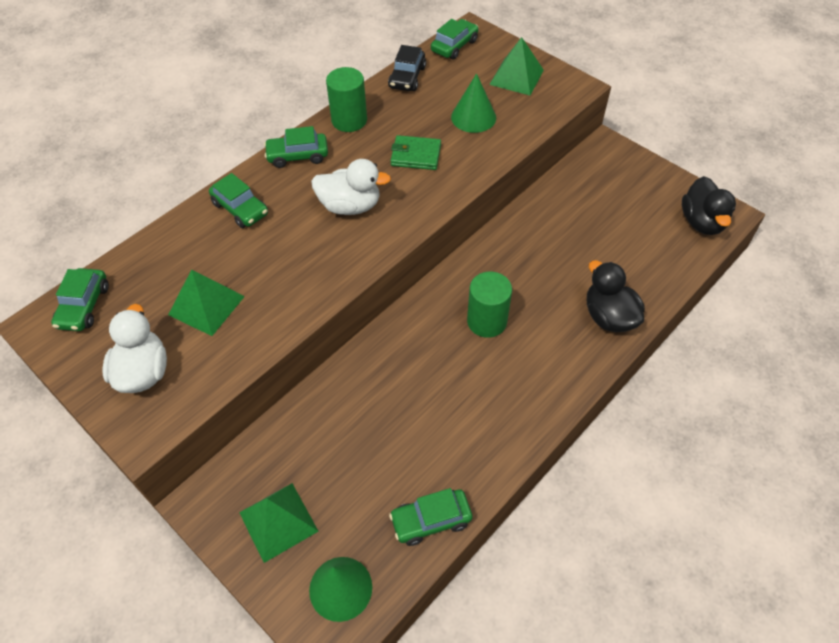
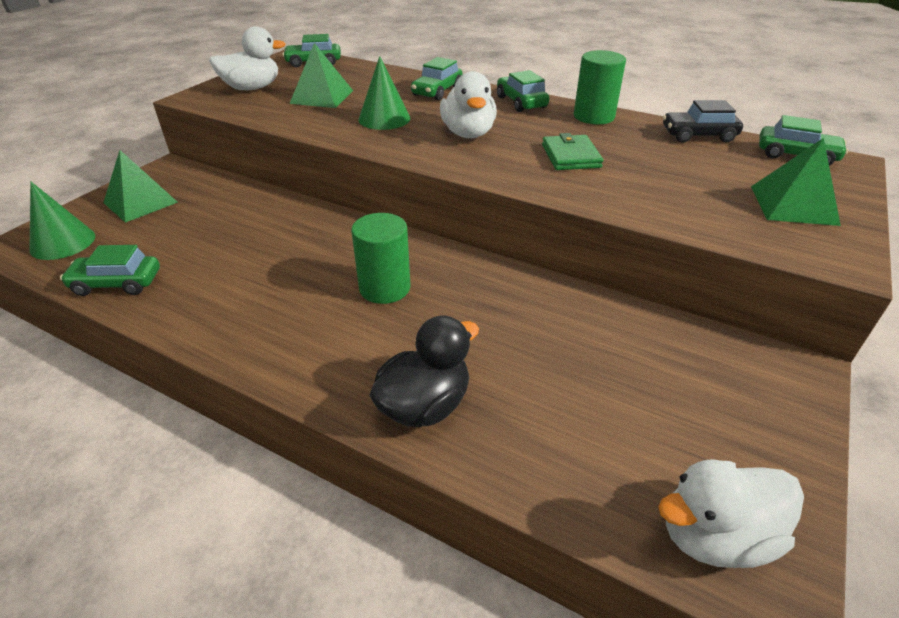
camera: 75 degrees right, 15 degrees down
(431, 520) = (117, 283): green car -> green car turned 60 degrees counterclockwise
(473, 117) = (673, 183): green cone -> green cone (384, 119)
(702, 222) = (715, 535): black duck -> white duck

